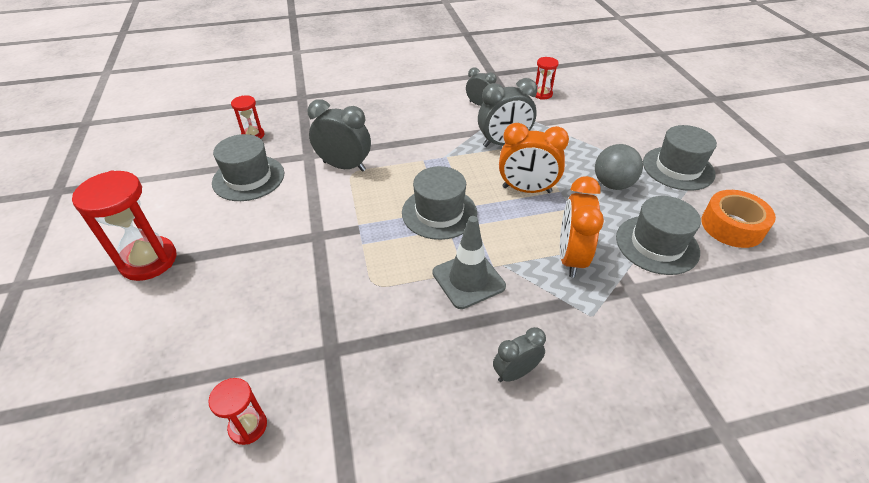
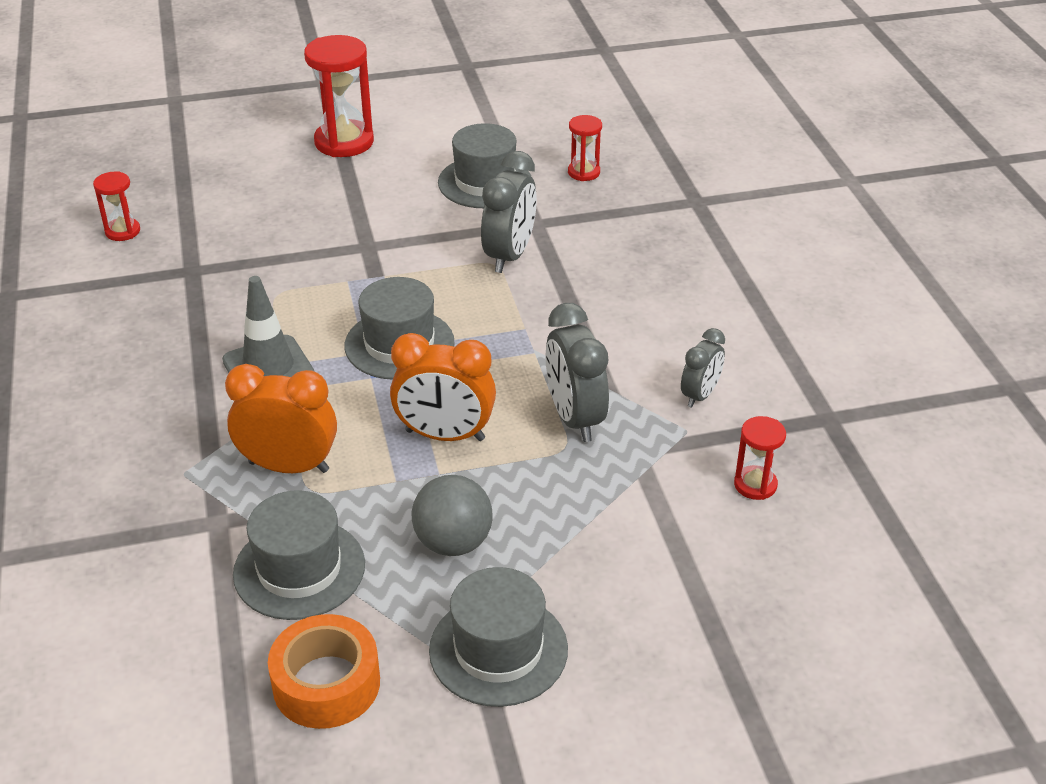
camera: 90 degrees right, 5 degrees down
(515, 372) = (123, 399): grey clock -> none
(526, 190) = (445, 435): orange clock -> orange clock turned 90 degrees counterclockwise

